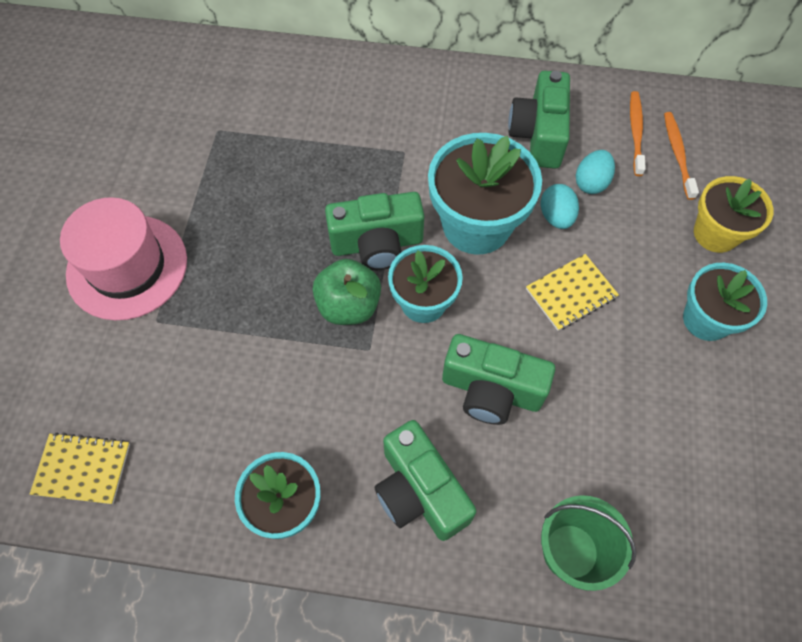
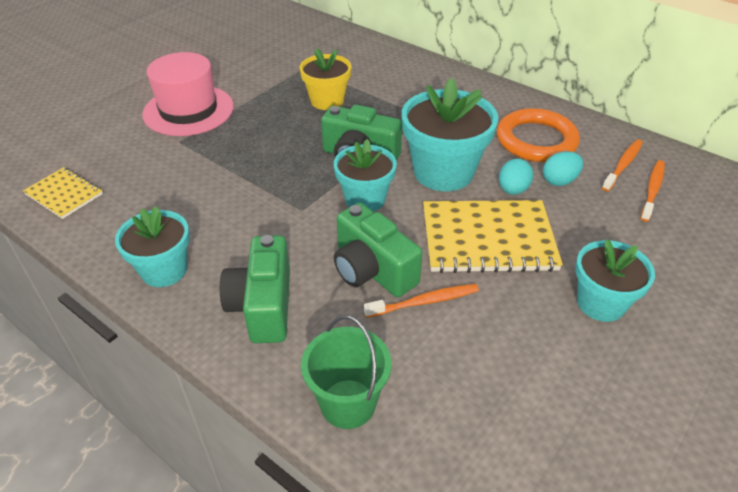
camera: 30 degrees right, 20 degrees down
(349, 305) = (309, 181): green apple -> none
(538, 135) = (536, 140): green camera -> orange ring
(562, 401) = (424, 302): none -> orange toothbrush
(571, 293) = (488, 239): yellow notebook -> yellow notebook, size x1.82
(715, 233) = (652, 251): yellow flower pot -> yellow flower pot (327, 101)

